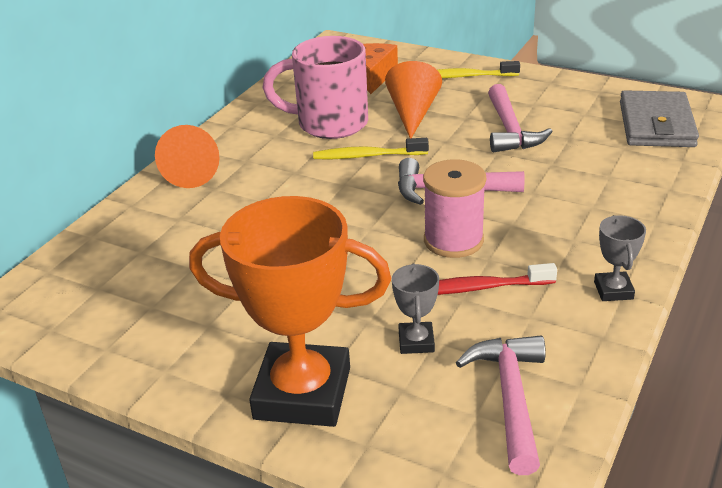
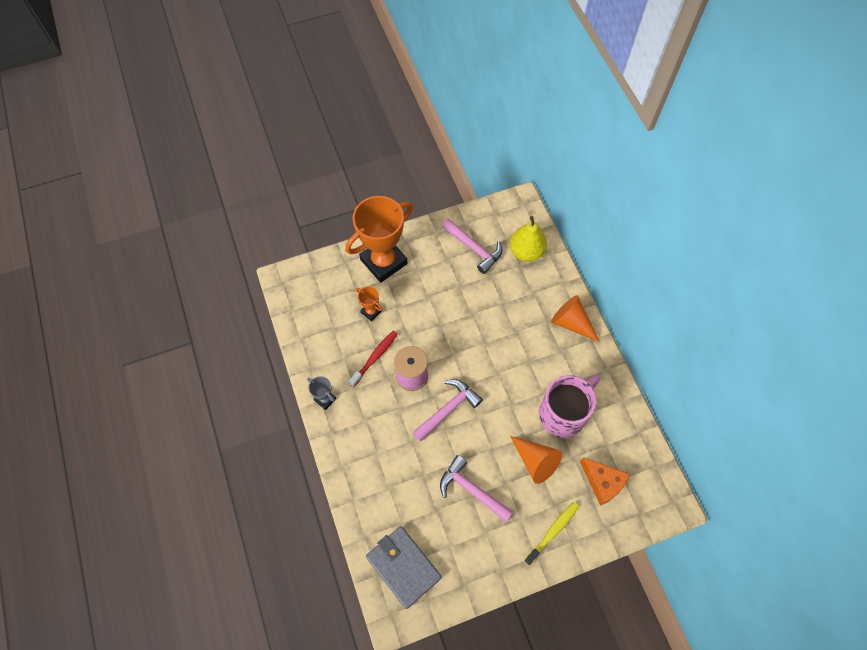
camera: 130 degrees right, 30 degrees up
(106, 258) = (526, 252): none -> yellow pear
(367, 156) = (513, 403): yellow toothbrush -> none
(416, 342) = (371, 311): grey trophy -> orange trophy
(510, 398) = (318, 315): pink hammer -> pink hammer (474, 249)

